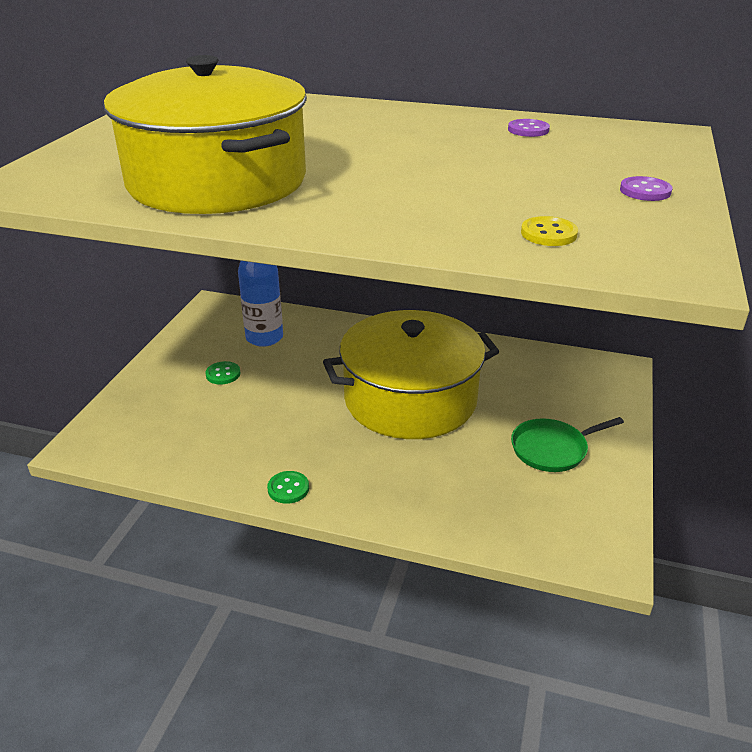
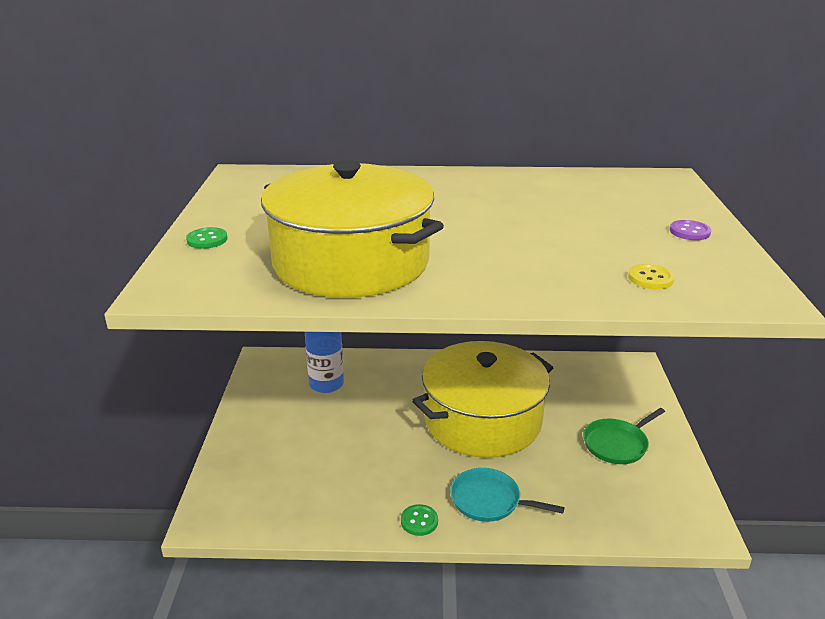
camera: 15 degrees left, 5 degrees down
(223, 374) = (306, 425): green button -> green button (207, 240)
(374, 482) = (489, 500): none -> turquoise pan
(528, 130) = (562, 185): purple button -> none

